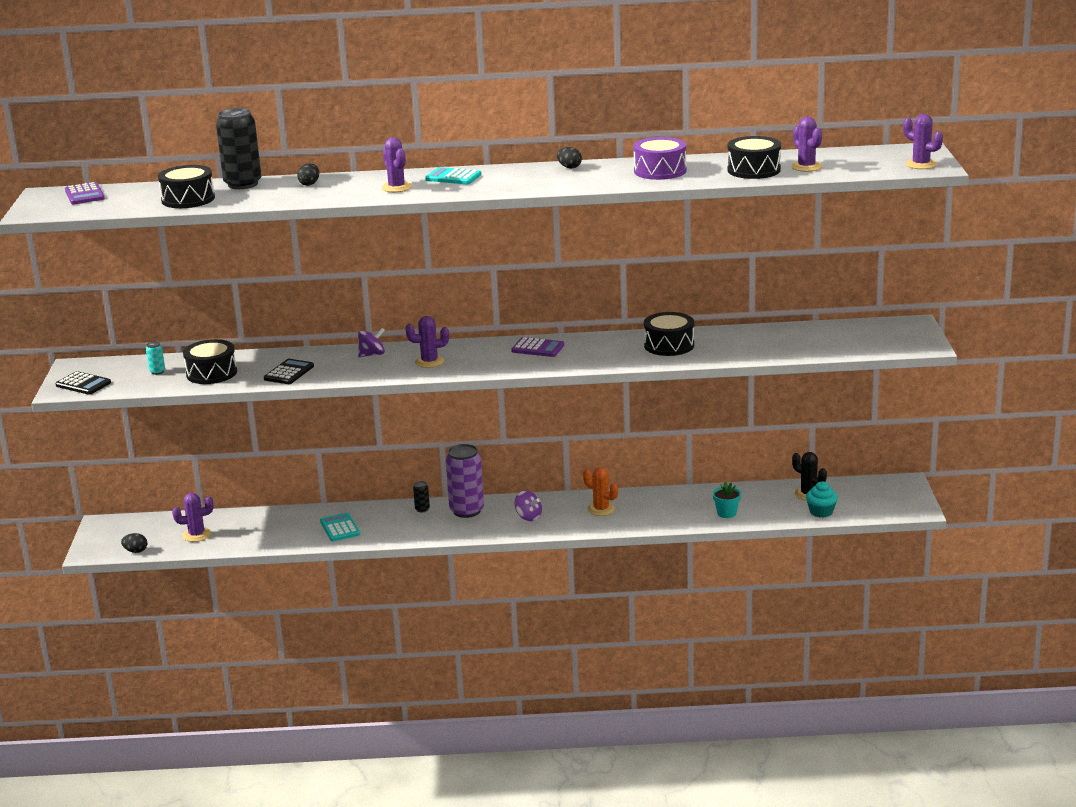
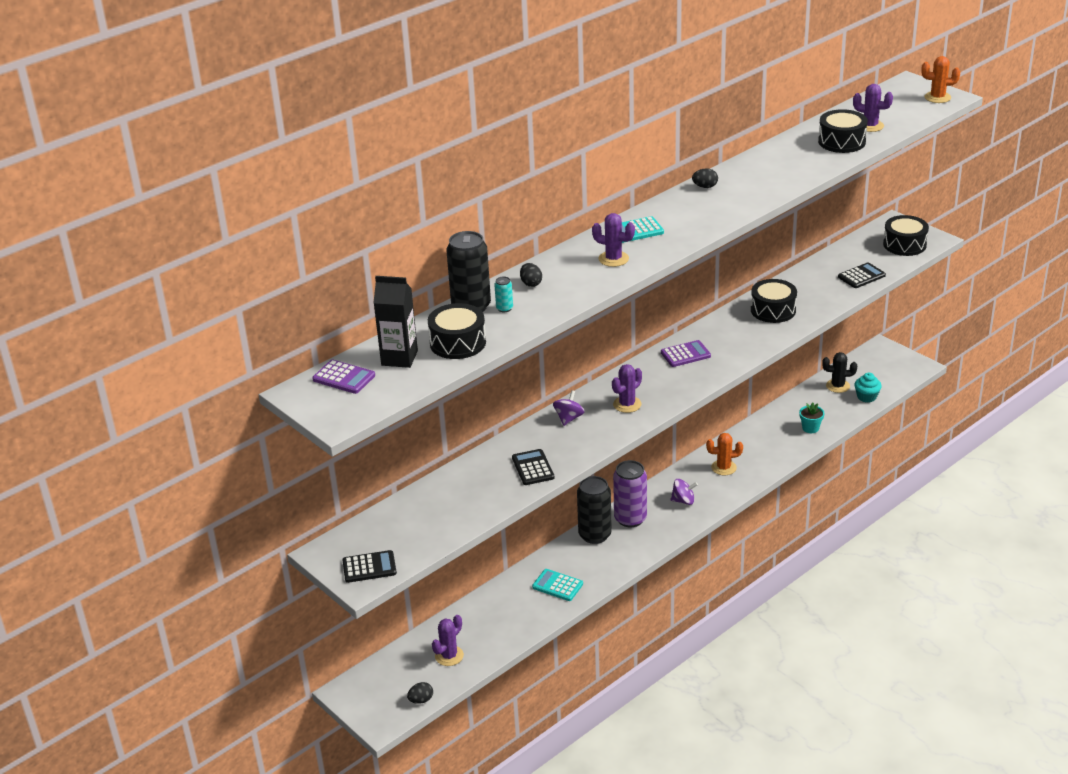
camera: 40 degrees left, 10 degrees up
(137, 196) = (399, 358): none -> black carton
(157, 372) = (414, 521): turquoise can -> turquoise can (504, 308)
(211, 373) = (467, 500): black drum -> black drum (904, 245)
(422, 509) = (595, 535): black can -> black can, size x2.33
(660, 171) = (779, 166): purple drum -> none
(797, 349) = (861, 276): none -> black calculator
(921, 164) = (937, 97): purple cactus -> orange cactus

